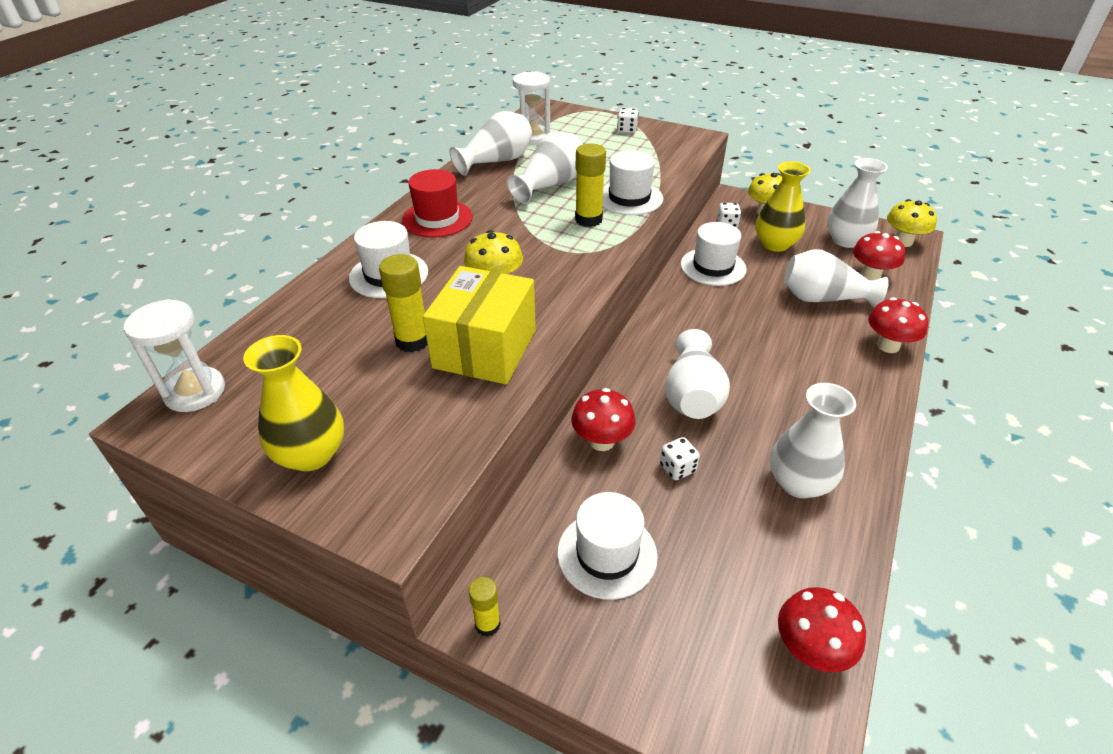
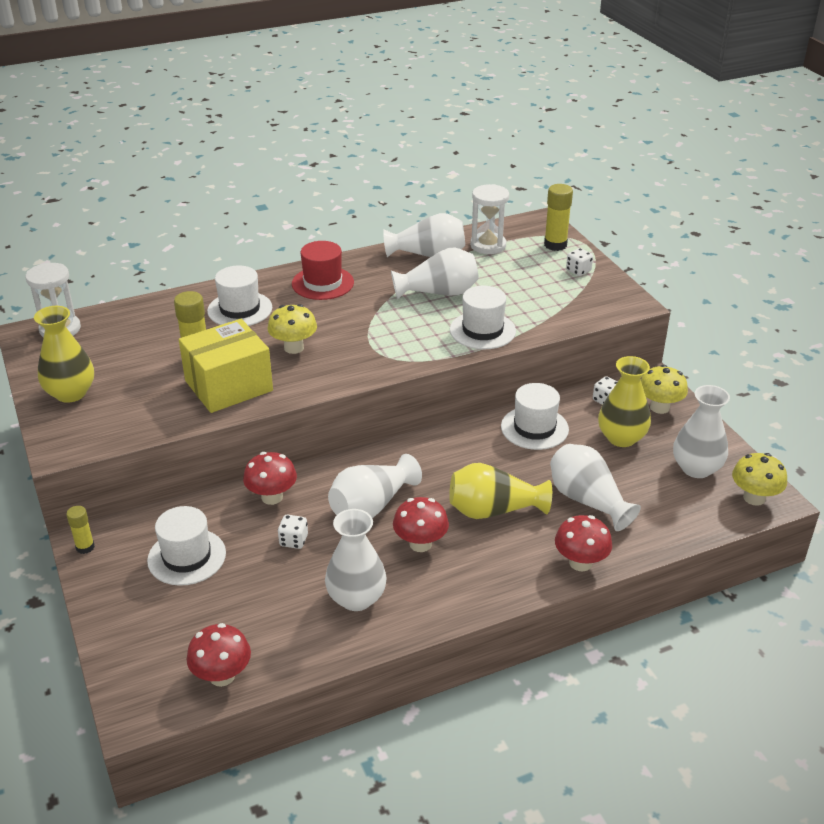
camera: 40 degrees right, 5 degrees down
(588, 219) = (424, 333): yellow glue stick -> yellow glue stick (555, 245)
(779, 343) = (493, 510): none -> yellow vase
(870, 275) = (665, 507): red mushroom -> red mushroom (420, 544)

